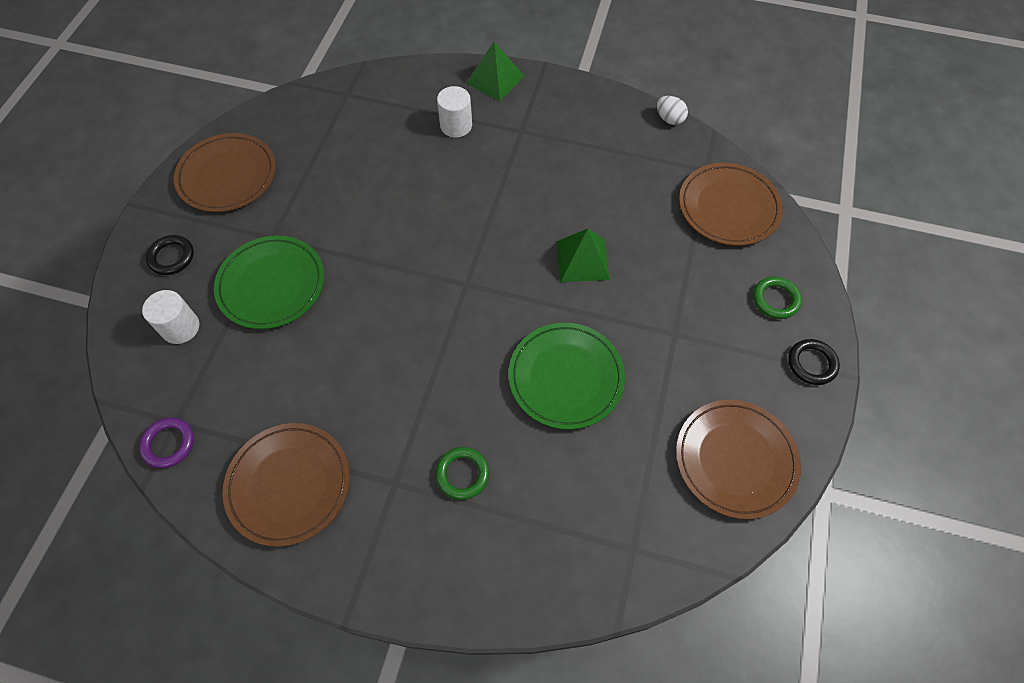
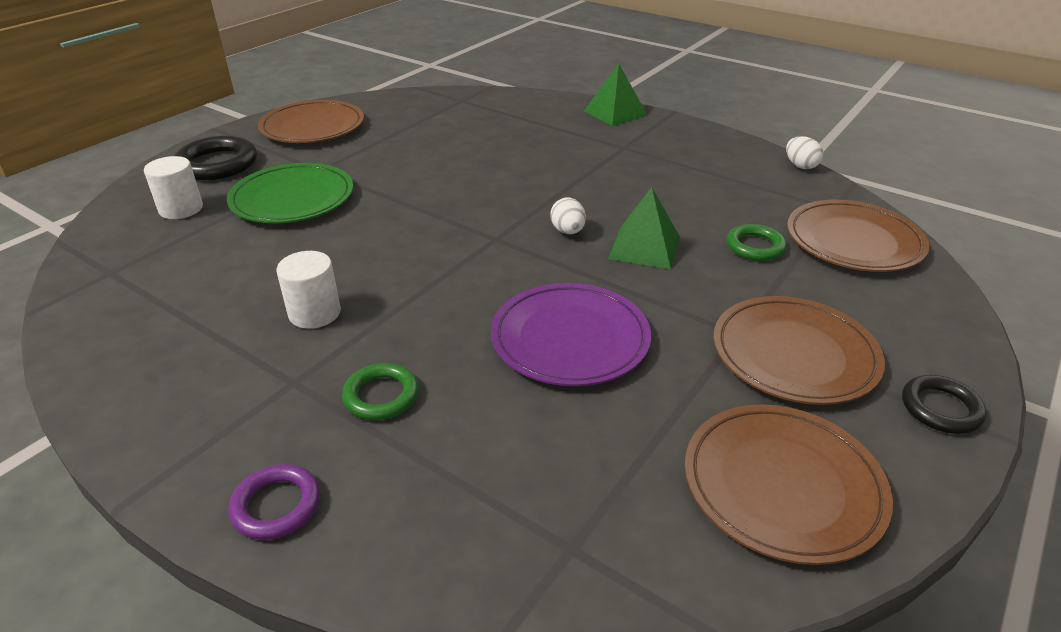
camera: 20 degrees right, 25 degrees down
(168, 444) = (87, 287): purple ring -> purple ring (276, 506)
(171, 257) = (217, 164): black ring -> black ring, size x1.63
(289, 485) = (175, 351): brown plate -> brown plate (794, 354)
(456, 126) = (556, 133): white cylinder -> white cylinder (315, 313)
(518, 258) = (568, 231): none -> white egg
(566, 377) = (570, 339): green plate -> purple plate
(775, 299) = (898, 332): green ring -> green ring (755, 246)

